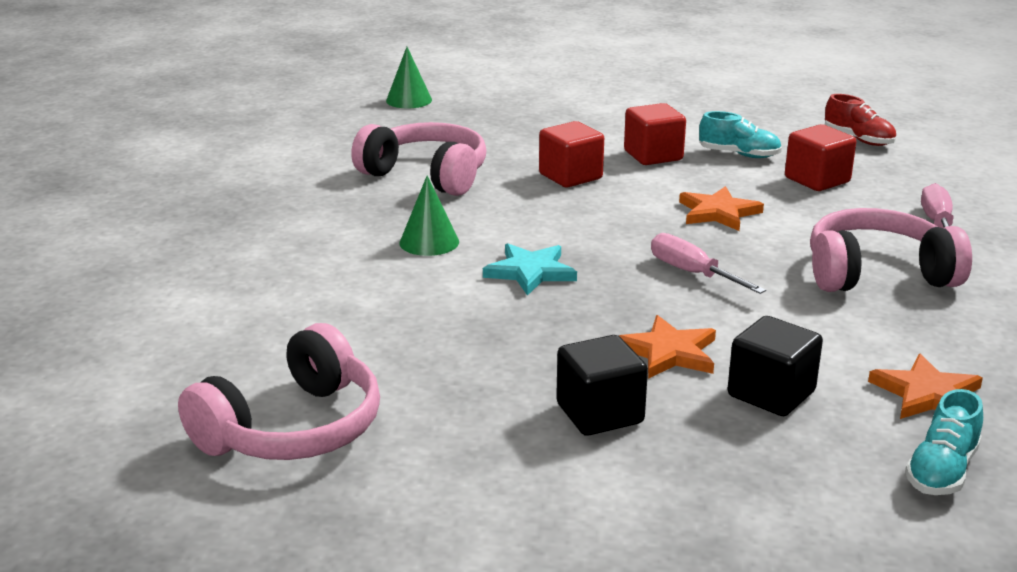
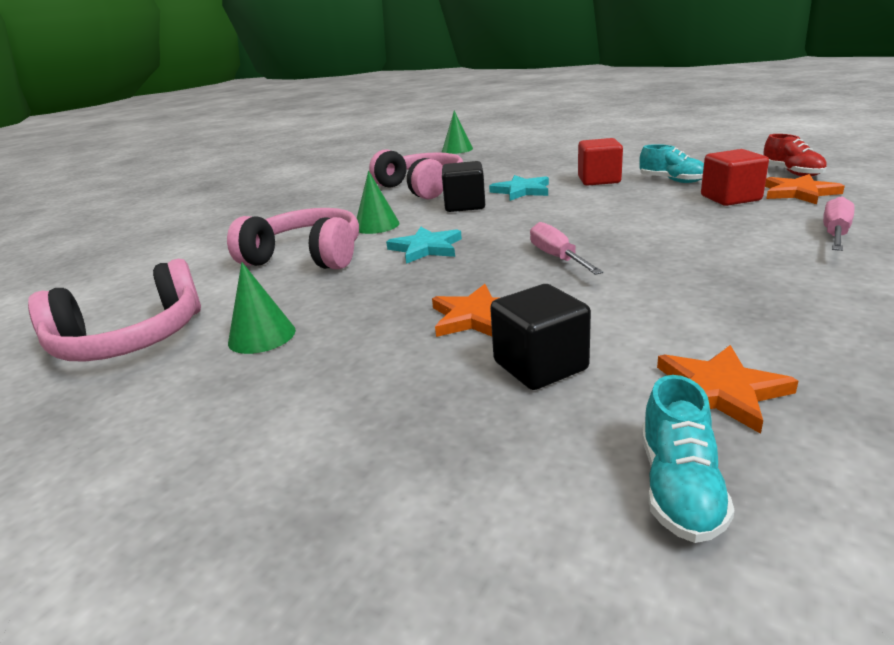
camera: 25 degrees right, 0 degrees up
(455, 402) = (262, 336): none -> green cone
(570, 176) = (522, 191): red cube -> turquoise star
(599, 413) = (362, 361): black cube -> black cube (465, 205)
(718, 212) = (620, 217): orange star -> orange star (799, 193)
(877, 273) = (740, 270): pink headphones -> pink headphones (306, 257)
(941, 471) = (679, 487): turquoise shoe -> turquoise shoe turned 45 degrees counterclockwise

